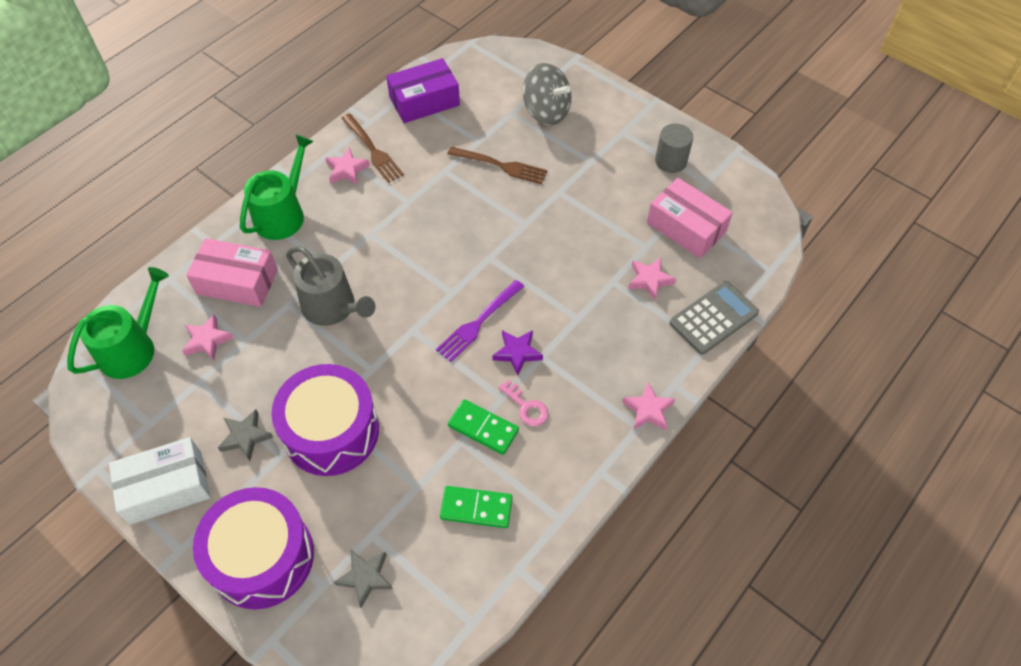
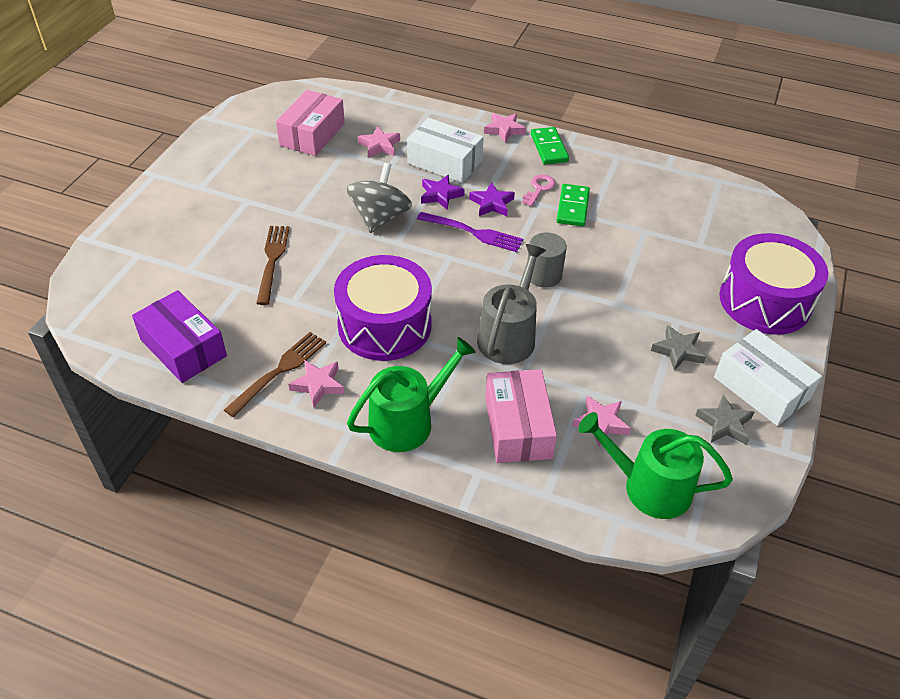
camera: 110 degrees left, 10 degrees down
(282, 214) = (407, 421): green watering can -> green watering can turned 135 degrees clockwise
(331, 431) = (634, 295): purple drum -> purple drum (384, 325)
(365, 577) = (732, 239): grey star -> grey star (724, 424)
(476, 508) = (639, 196): green domino -> green domino (549, 148)
(546, 111) = (181, 244): grey spinning top -> grey spinning top (380, 218)
(547, 311) = (440, 195): none -> purple star
(603, 331) = (445, 162): none -> white box
(670, 161) = (232, 152): grey cylinder -> grey cylinder (543, 275)
(713, 318) = (403, 110): grey calculator -> none

